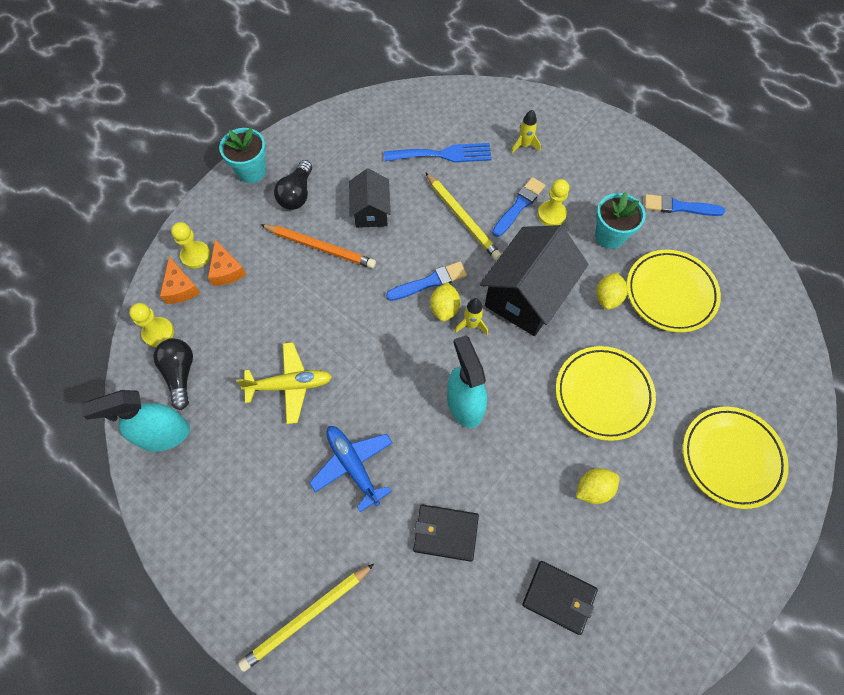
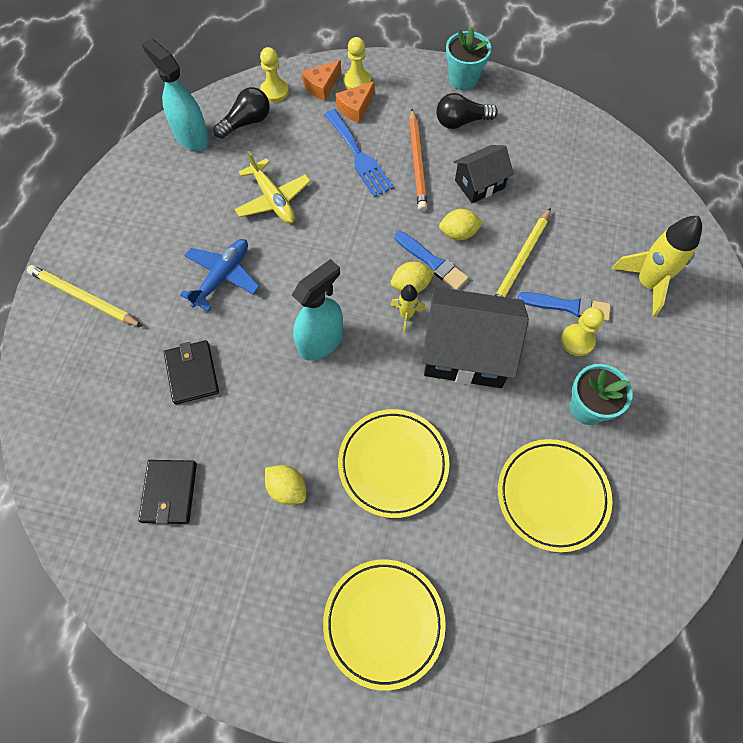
camera: 65 degrees right, 0 degrees up
(443, 154) = (584, 216): blue fork -> blue fork (359, 156)
(524, 145) = (647, 283): yellow rocket -> yellow rocket, size x1.91
(607, 298) = (508, 431): yellow lemon -> yellow lemon (458, 233)
(679, 207) = (674, 470): blue brush -> none

